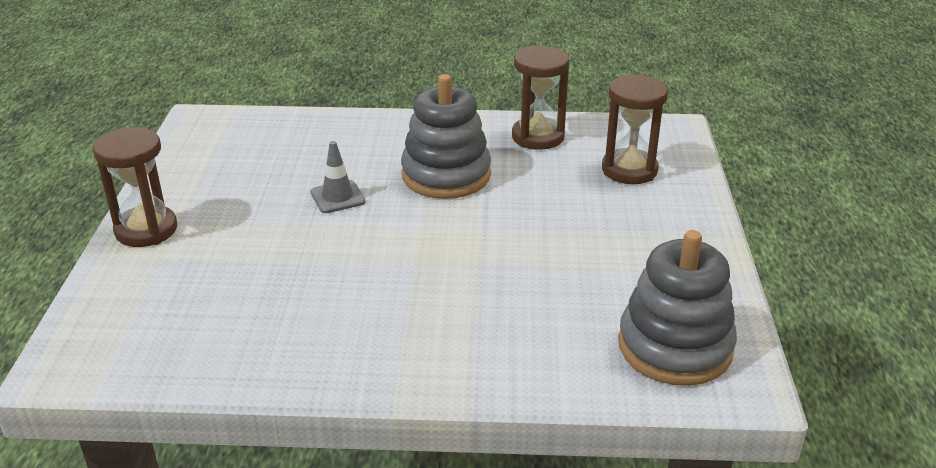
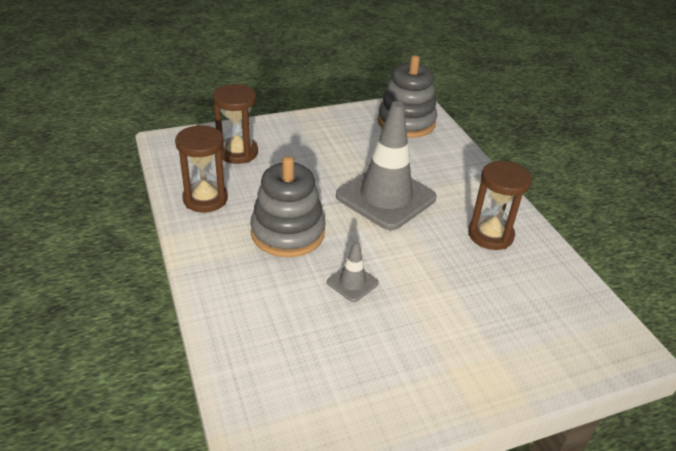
camera: 115 degrees left, 5 degrees up
(146, 230) = (475, 387): brown hourglass -> brown hourglass (490, 235)
(471, 261) = (386, 197): none -> grey traffic cone

